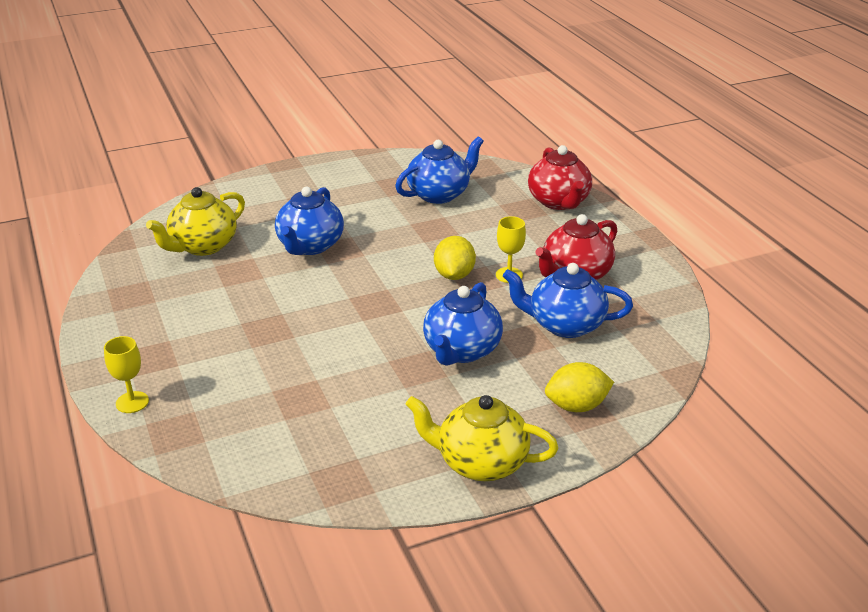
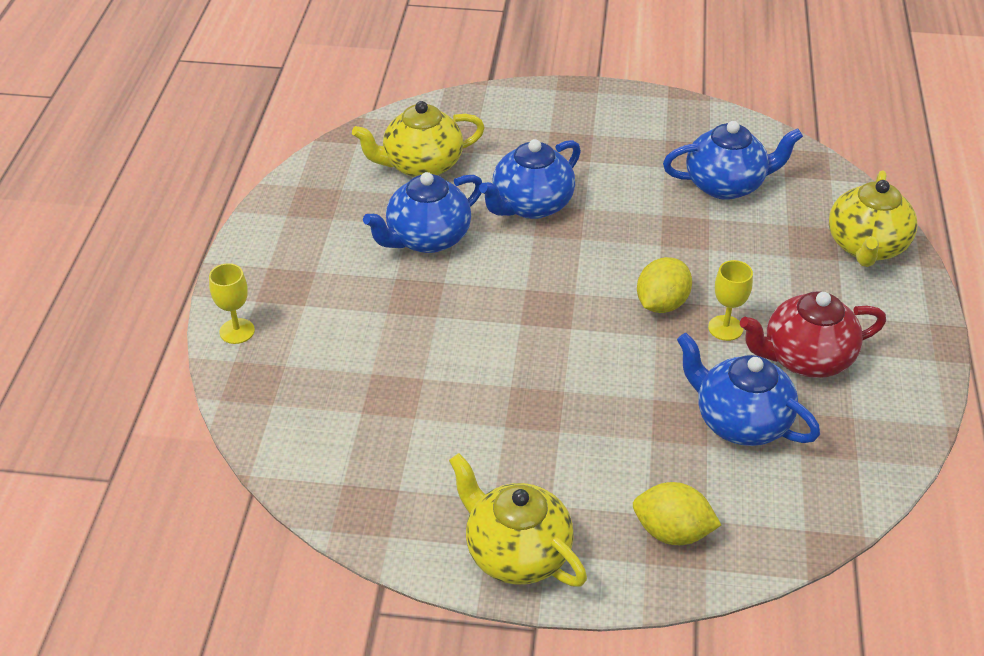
camera: 30 degrees right, 10 degrees up
(461, 351) = (597, 406): blue teapot -> blue teapot (427, 239)
(559, 202) = (866, 247): red teapot -> yellow teapot

